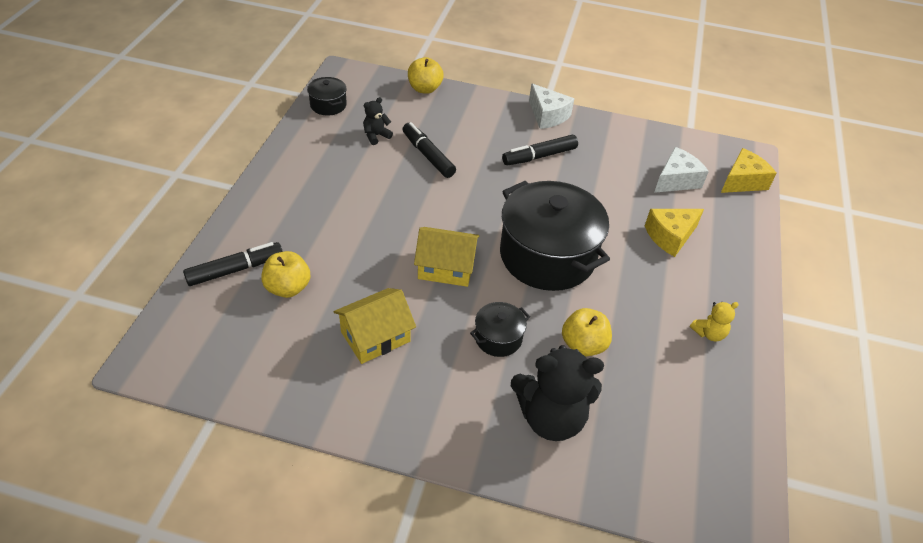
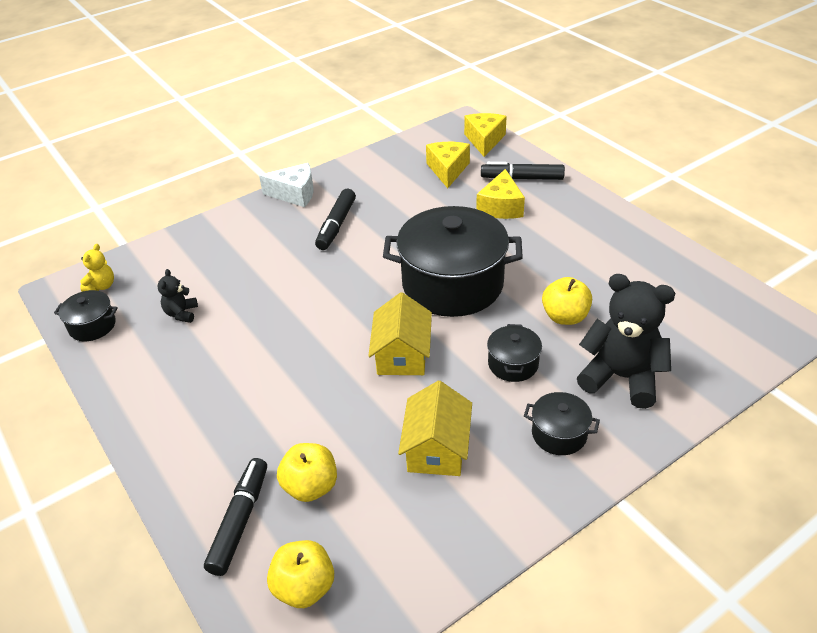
camera: 45 degrees left, 5 degrees down
(425, 89) = (162, 247): yellow apple -> yellow apple (304, 587)
(428, 155) = (252, 292): black marker -> black marker (522, 178)
(446, 267) = (402, 354): yellow house -> yellow house turned 45 degrees counterclockwise
(452, 404) = (559, 434): none -> black pot
(551, 417) = (621, 377): black teddy bear -> black teddy bear turned 105 degrees counterclockwise
(676, 180) = (447, 170): white cheese -> yellow cheese
(709, 333) = (612, 243): yellow teddy bear -> yellow teddy bear (101, 286)

